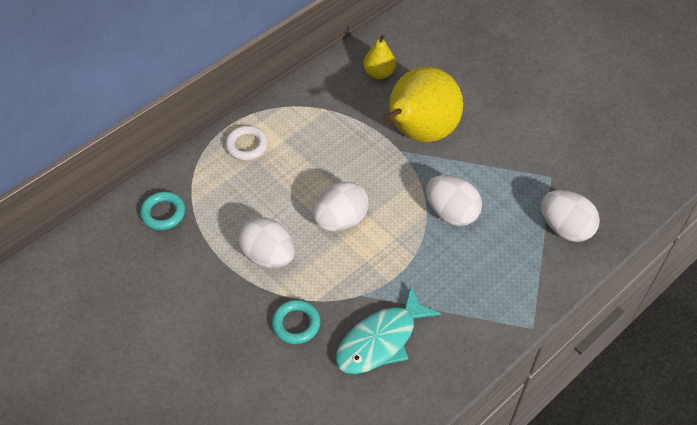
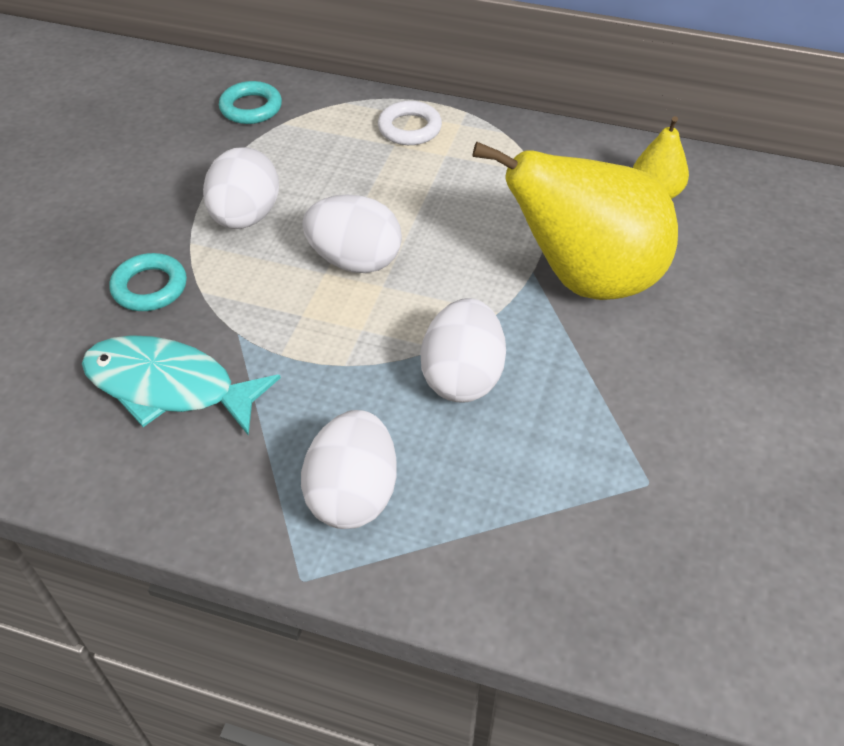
camera: 60 degrees right, 5 degrees down
(565, 228) = (552, 549): white egg -> white egg (353, 494)

